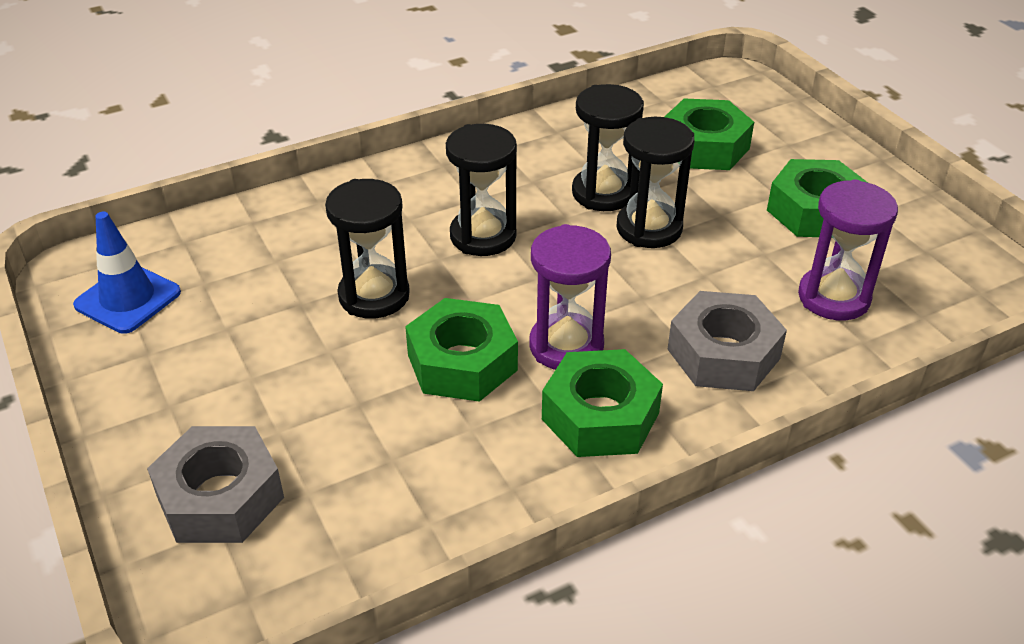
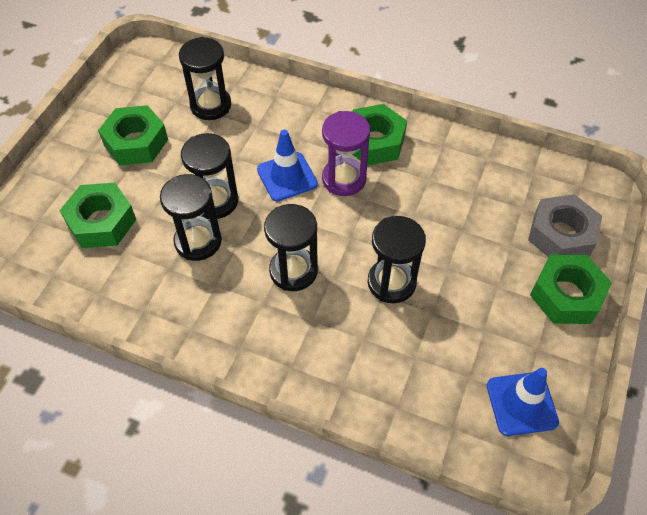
camera: 130 degrees left, 15 degrees up
(462, 362) = (396, 209): green nut -> green nut (566, 295)
(626, 299) = (287, 177): none -> blue traffic cone
(723, 354) = (291, 123): grey nut -> none
(833, 297) = (210, 105): purple hourglass -> black hourglass

